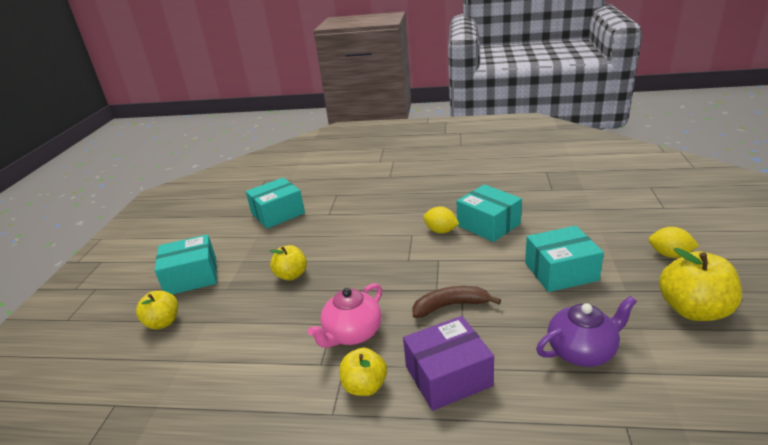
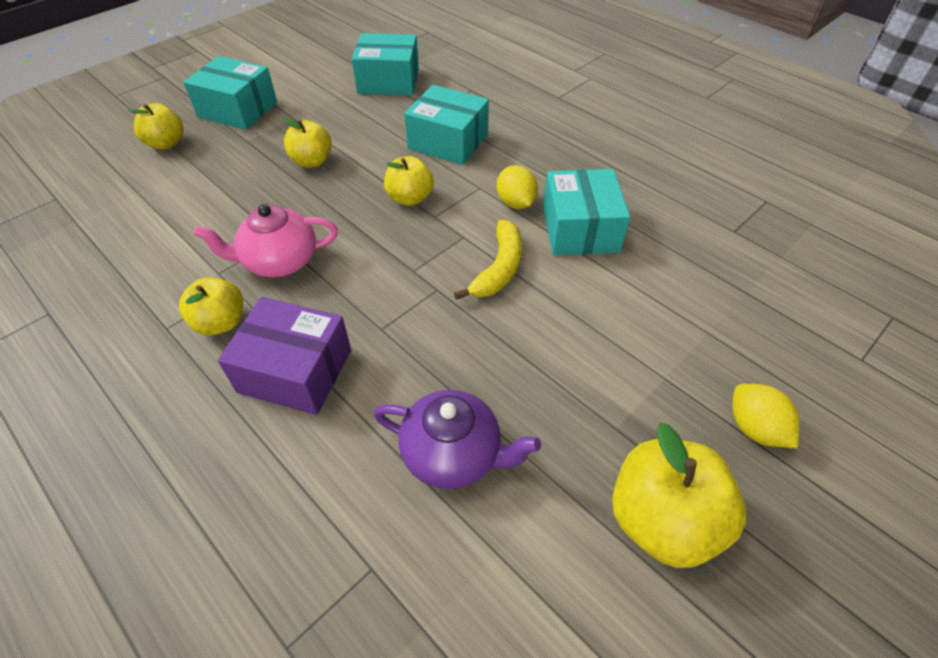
camera: 35 degrees right, 20 degrees up
(381, 259) = (410, 198): none -> yellow apple
(451, 306) = (401, 299): brown banana -> none
(478, 262) = (499, 269): none -> yellow banana
(561, 271) = (574, 346): turquoise box -> turquoise box (448, 141)

